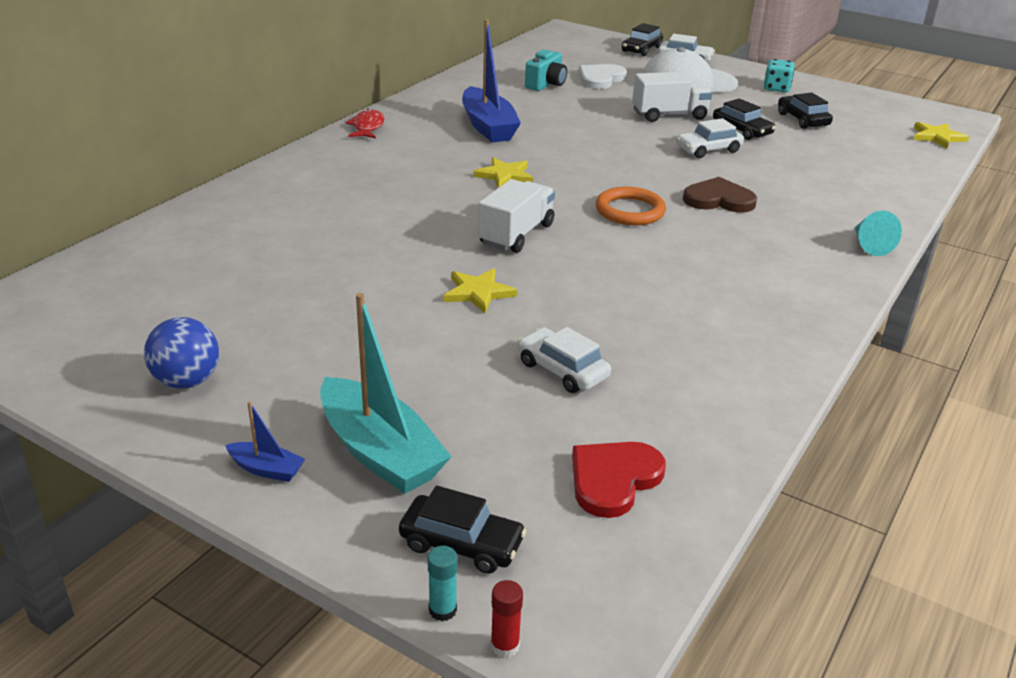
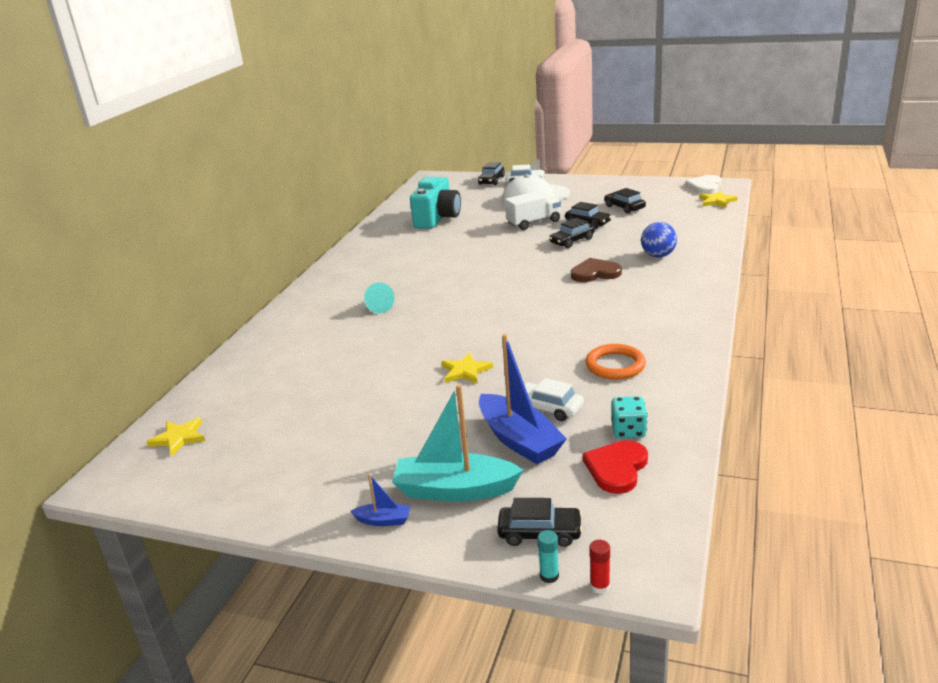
camera: 10 degrees left, 5 degrees down
(187, 381) = (294, 477): blue ball -> blue ball (658, 255)
(367, 127) = (325, 275): red fish -> none
(380, 452) = (455, 490): turquoise boat -> turquoise boat turned 150 degrees clockwise
(488, 126) = (412, 257): blue boat -> blue boat (519, 440)
(504, 176) = (441, 288): yellow star -> yellow star (178, 438)
(516, 234) = (471, 326): white truck -> none
(546, 84) = (437, 219): turquoise camera -> turquoise camera, size x1.71
(600, 79) = (473, 207): white heart -> white heart (705, 186)
(630, 211) = (540, 293): orange ring -> orange ring (615, 365)
(708, 150) = (572, 241): white car -> black car
(776, 88) = (597, 189): turquoise dice -> turquoise dice (628, 431)
(869, 245) = (706, 282): turquoise cone -> turquoise cone (378, 306)

